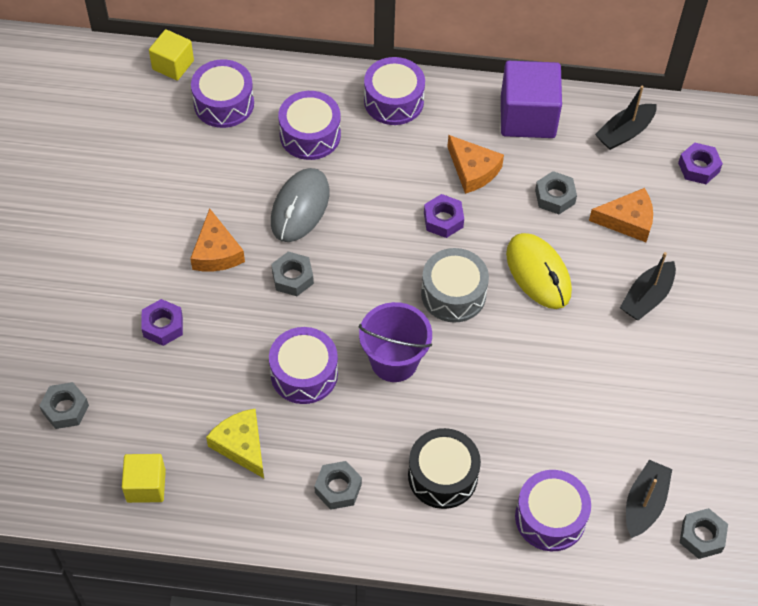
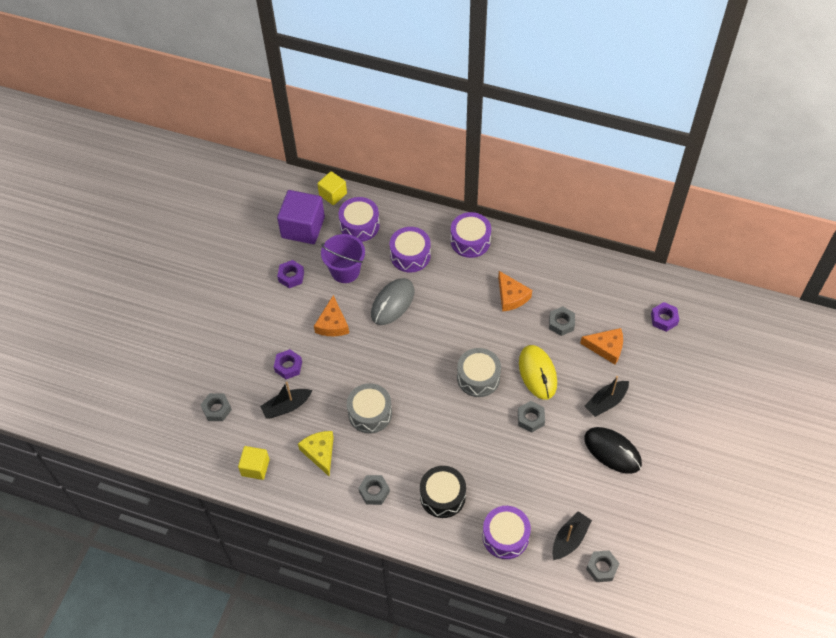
camera: 15 degrees right, 0 degrees up
(292, 278) = (377, 349): grey nut -> grey nut (530, 418)
(304, 373) = (370, 413): purple drum -> grey drum
(394, 361) = (429, 415): purple bucket -> purple bucket (345, 271)
(443, 220) = (483, 327): purple nut -> purple nut (291, 276)
(527, 116) = (556, 265): purple cube -> purple cube (303, 227)
(624, 133) = (619, 287): black boat -> black boat (286, 406)
(674, 365) = (612, 451): none -> black mouse

